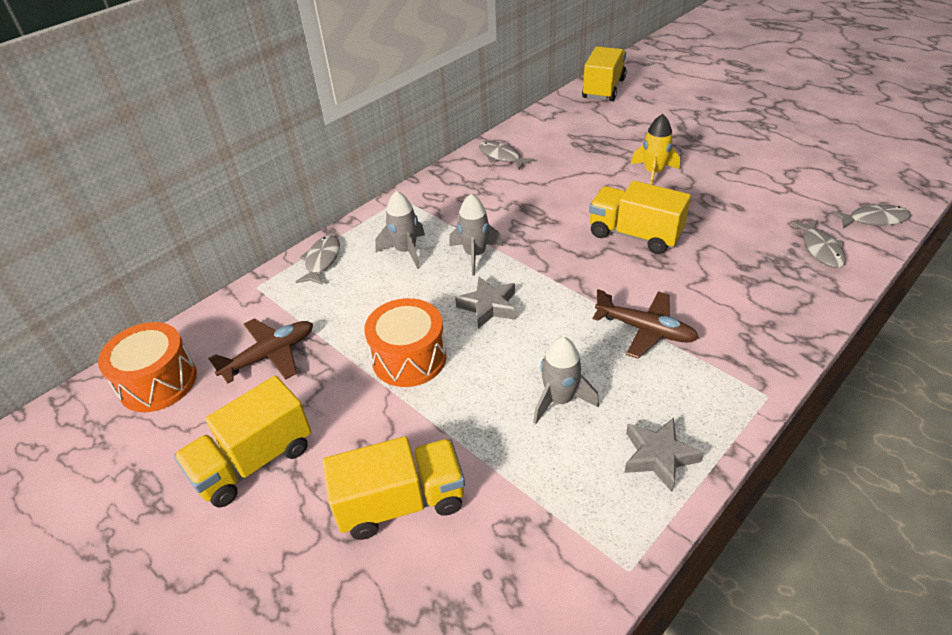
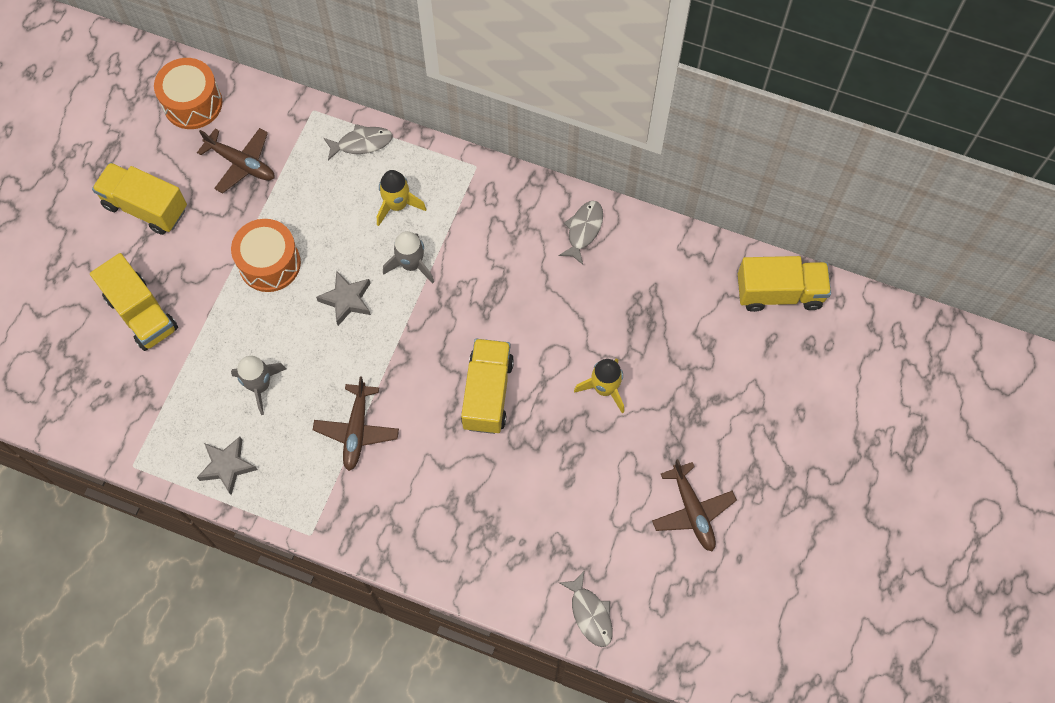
camera: 65 degrees right, 25 degrees up
(406, 251) = (397, 205): grey rocket -> yellow rocket
(778, 153) = (692, 511): none -> brown plane
(820, 249) = (520, 565): grey fish -> none

